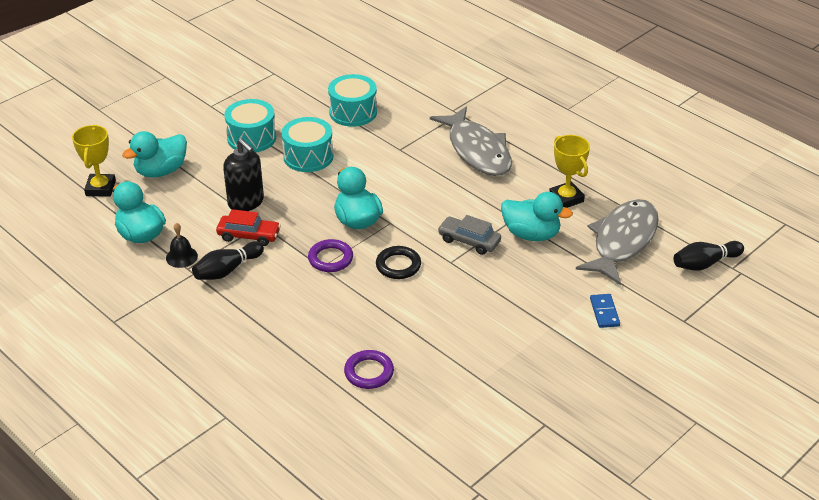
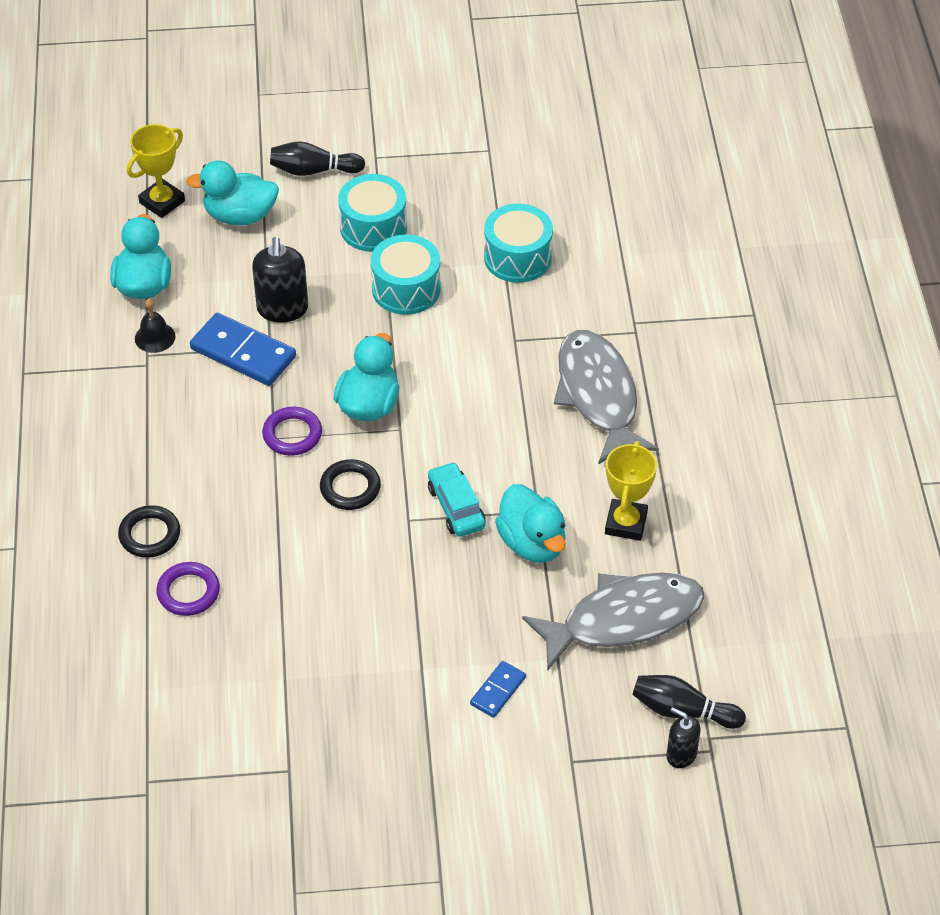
camera: 40 degrees right, 10 degrees up
(227, 270) = (180, 382): black bowling pin -> black bowling pin (313, 170)
(249, 235) = (243, 353): red car -> blue domino
(307, 358) = (150, 535): none -> black ring
(469, 241) = (456, 507): grey car -> turquoise car
(477, 151) = (598, 396): grey fish -> grey fish turned 150 degrees clockwise
(730, 283) = (681, 754): none -> black soap dispenser

